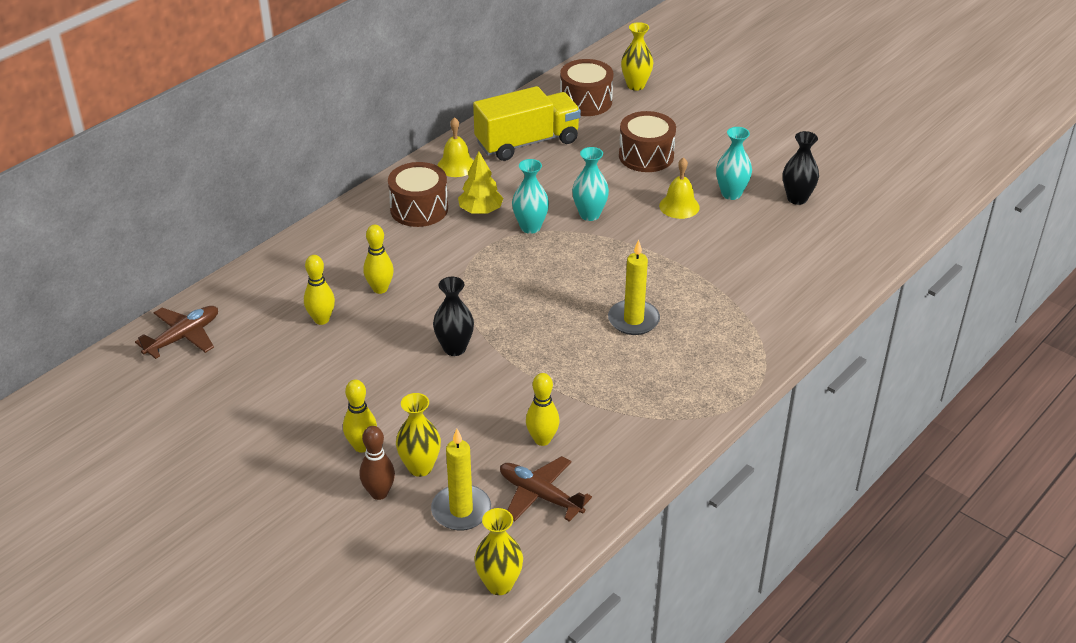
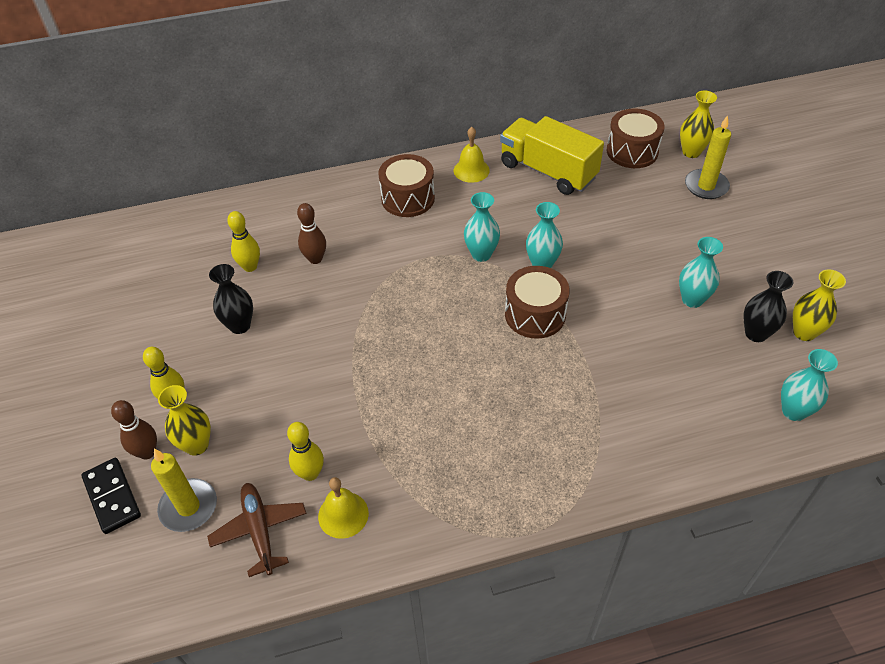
camera: 35 degrees right, 10 degrees up
(183, 337) = (148, 236): brown plane -> none
(380, 289) = (315, 259): yellow bowling pin -> brown bowling pin
(382, 537) = (112, 497): none -> black domino
(454, 348) = (321, 343): black vase -> black vase (240, 326)
(480, 211) = (454, 221): yellow tree -> none
(499, 584) = (150, 603): yellow vase -> yellow vase (804, 332)
(527, 142) = (547, 171): yellow truck -> yellow truck turned 150 degrees counterclockwise
(633, 320) = (490, 391): yellow candle -> yellow candle (706, 186)
(646, 156) = (642, 226): brown drum -> brown drum (535, 314)
(679, 206) = (631, 291): yellow bell -> yellow bell (343, 514)
(864, 238) = (793, 411): none -> turquoise vase

